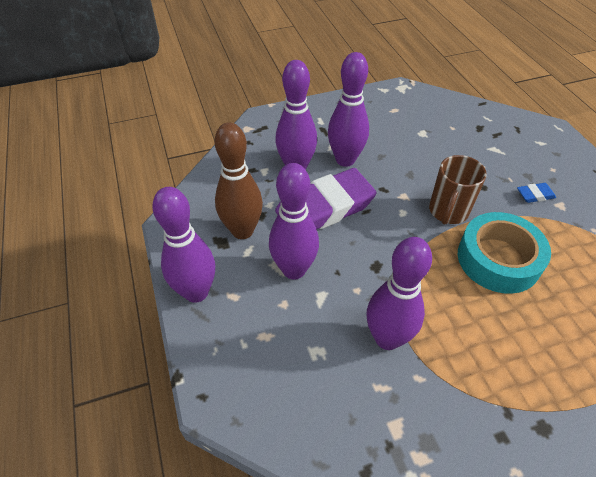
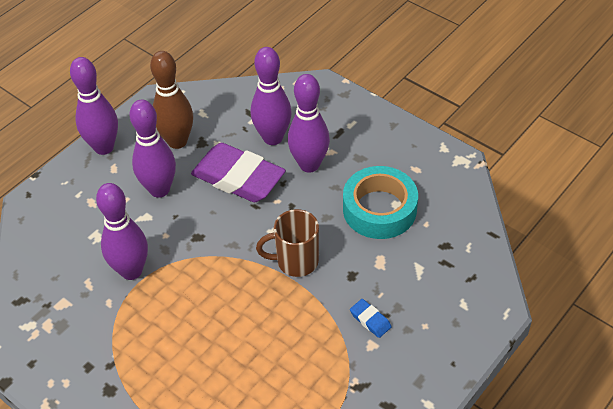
camera: 60 degrees right, 0 degrees up
(498, 259) = (261, 315): turquoise tape -> turquoise tape (379, 209)

